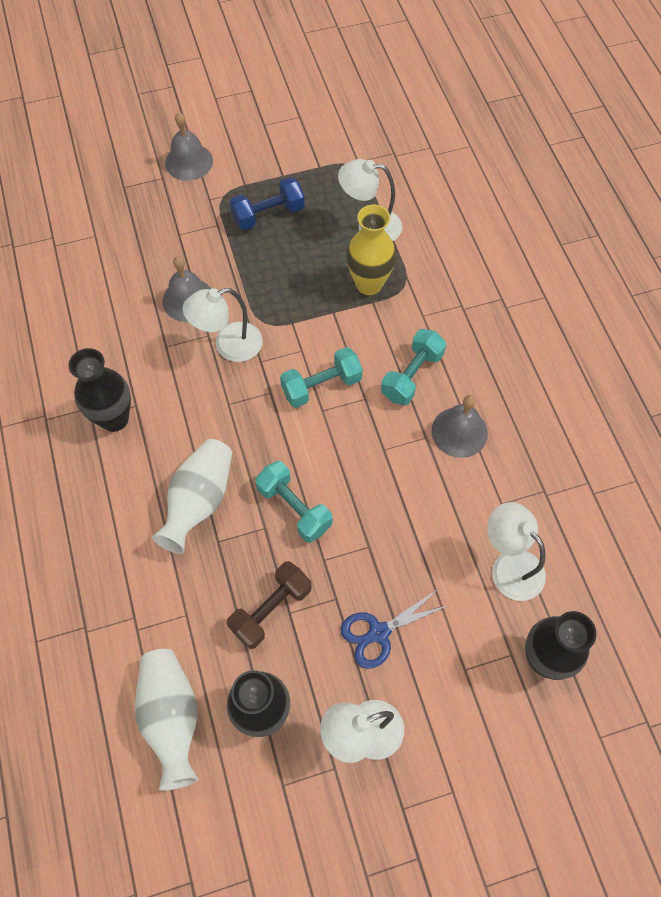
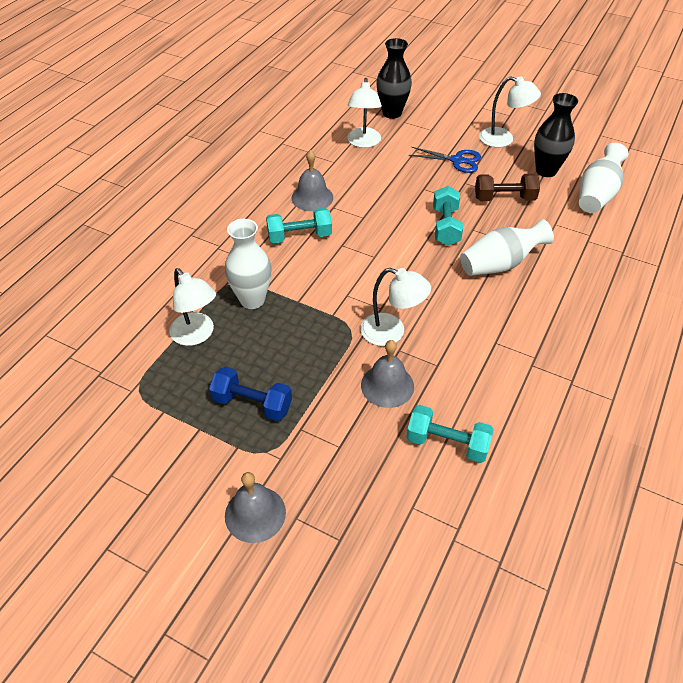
camera: 135 degrees left, 15 degrees down
(114, 419) = (518, 344): black vase -> none
(321, 386) = (359, 268): turquoise dumbbell -> turquoise dumbbell (447, 443)
(369, 284) = (252, 300): yellow vase -> white vase

